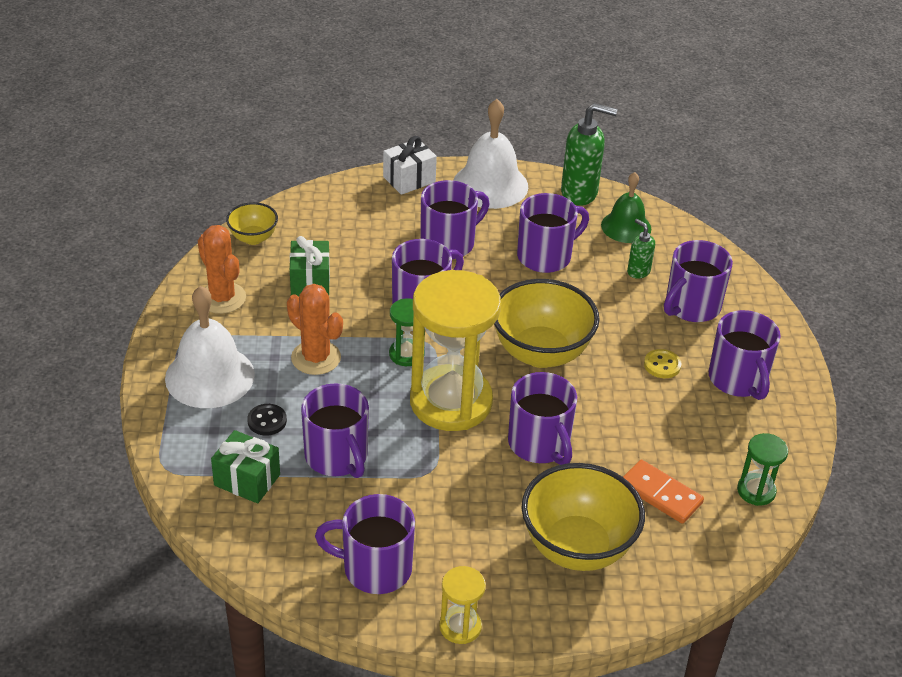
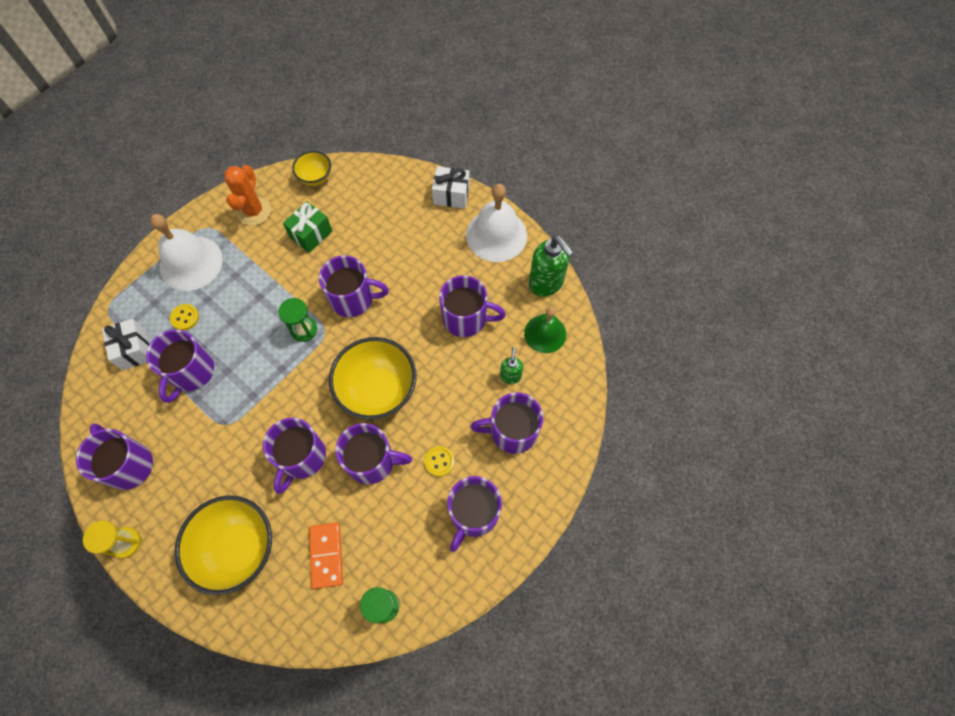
camera: 45 degrees right, 25 degrees up
(247, 480) = (134, 350): green gift -> white gift
(267, 421) = (185, 317): black button -> yellow button
(316, 358) = (255, 293): orange cactus -> none
(449, 243) = (419, 263): purple mug -> purple mug (372, 461)
(451, 402) = (289, 384): yellow hourglass -> none

